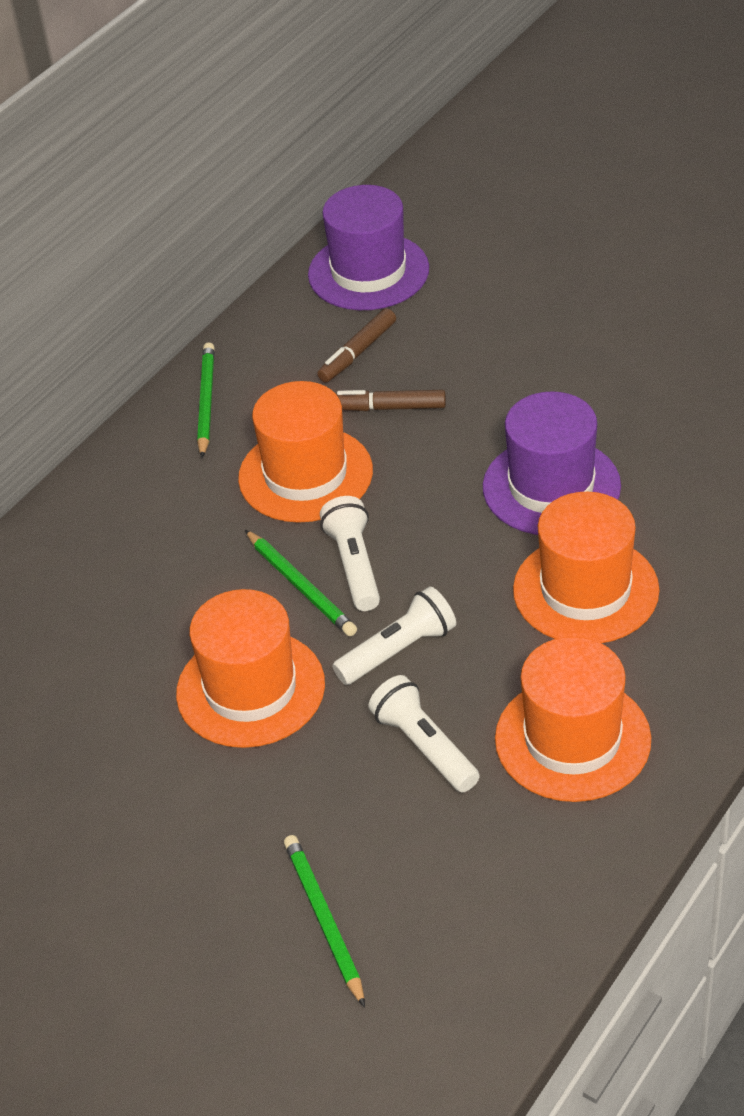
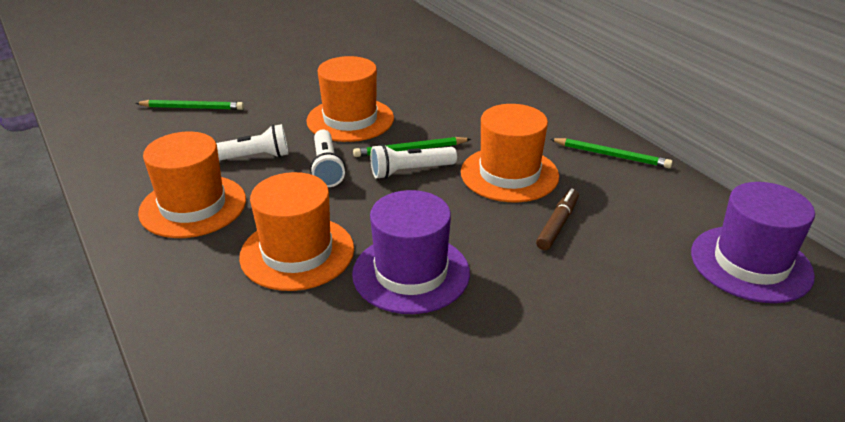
camera: 110 degrees right, 10 degrees down
(354, 565) = (410, 171): white flashlight -> white flashlight turned 150 degrees clockwise
(357, 352) = (635, 228): brown marker -> none

